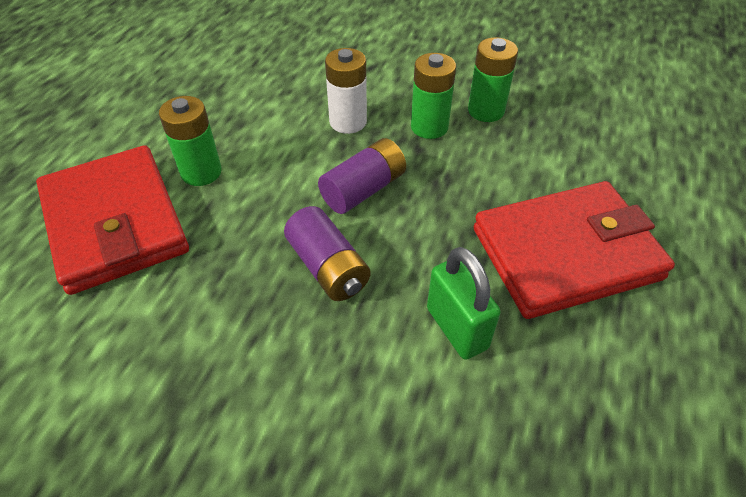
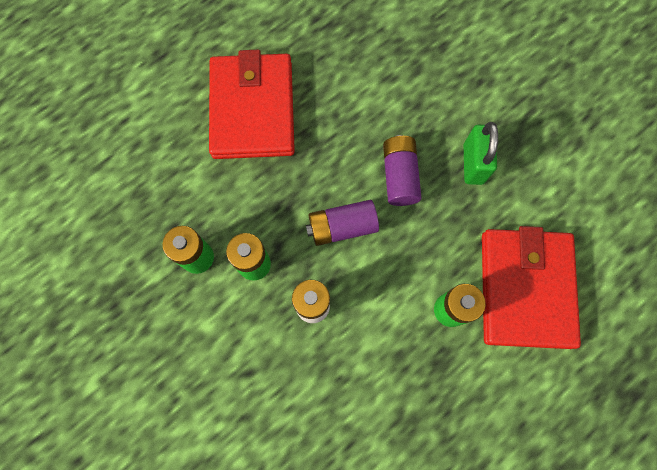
camera: 150 degrees left, 25 degrees up
(456, 328) = (350, 99): green padlock -> green padlock (473, 164)
(566, 253) = (252, 109): red wallet -> red wallet turned 75 degrees clockwise

